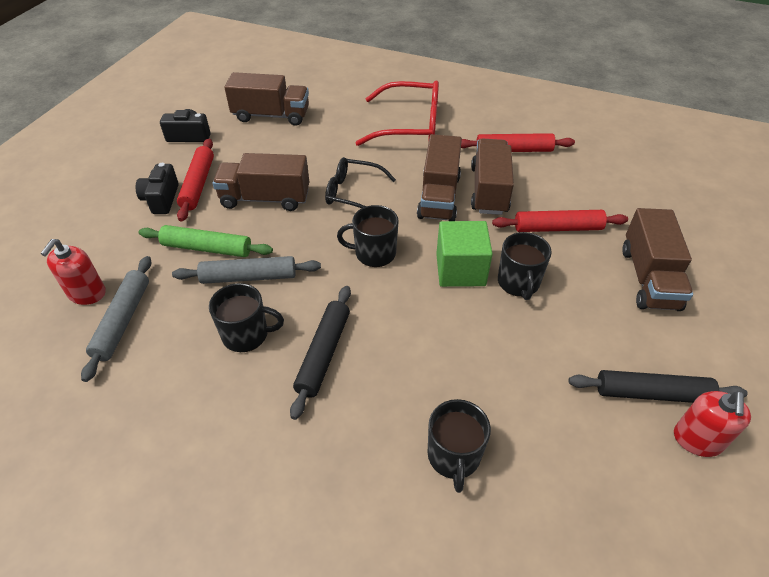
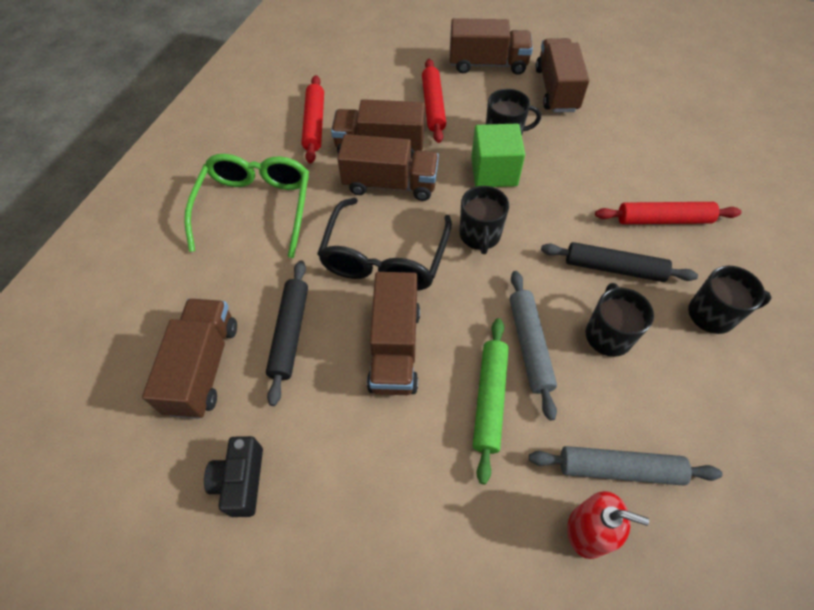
camera: 90 degrees left, 10 degrees up
(161, 199) = (397, 483): black camera -> none
(198, 184) = (365, 439): red rolling pin -> red rolling pin (663, 220)
(353, 193) = (384, 258): black glasses -> black glasses, size x1.54
(410, 125) = (256, 208): red glasses -> green glasses
(454, 456) = (682, 182): black mug -> black mug (712, 314)
(616, 342) = (556, 90): none -> brown truck
(652, 393) = (597, 80): black rolling pin -> black rolling pin (290, 333)
(697, 440) = (627, 67): red soap dispenser -> none

